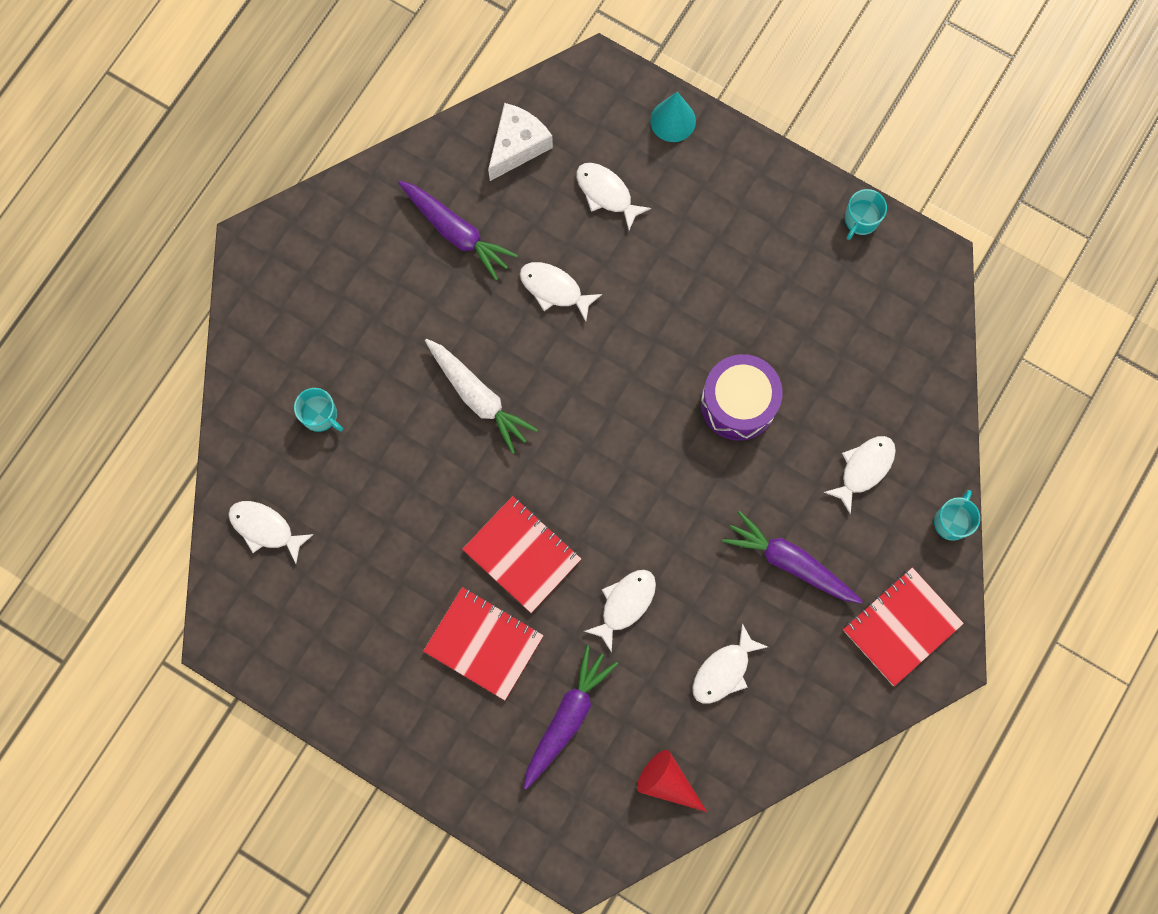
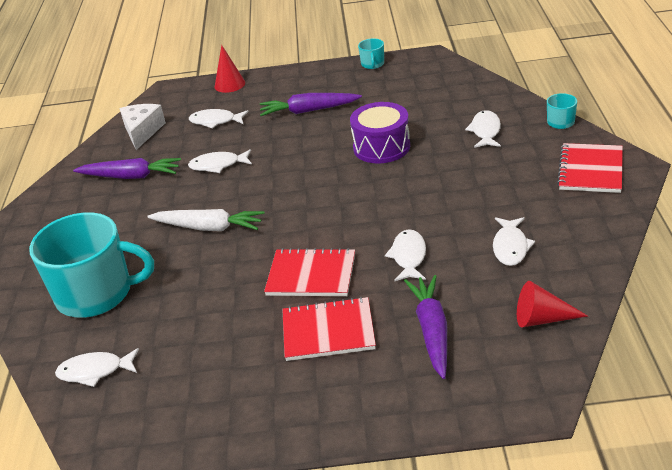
camera: 30 degrees left, 40 degrees down
(320, 415) = (96, 293): turquoise mug -> turquoise mug, size x2.44
(673, 120) = (229, 84): turquoise cone -> red cone
(790, 562) = (491, 183): purple carrot -> purple carrot (308, 111)

